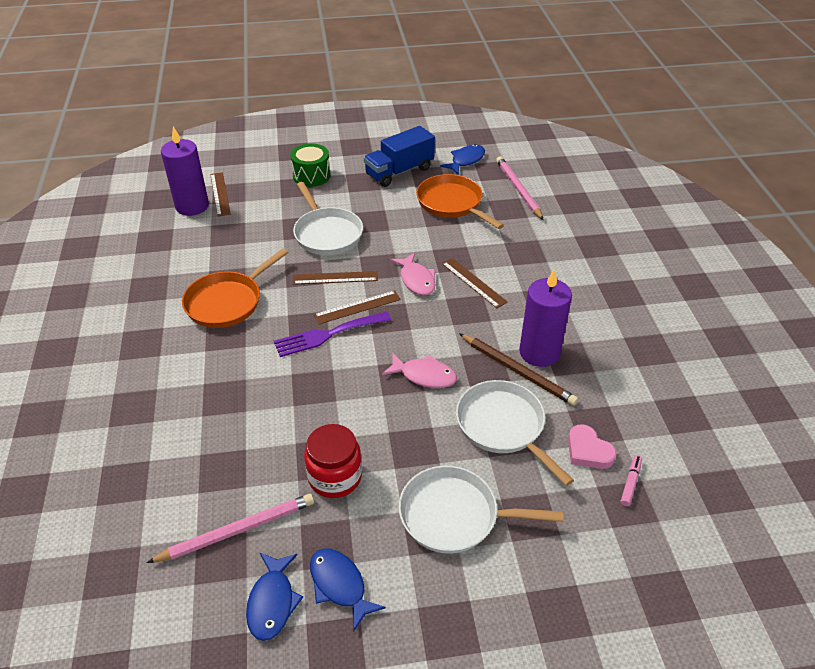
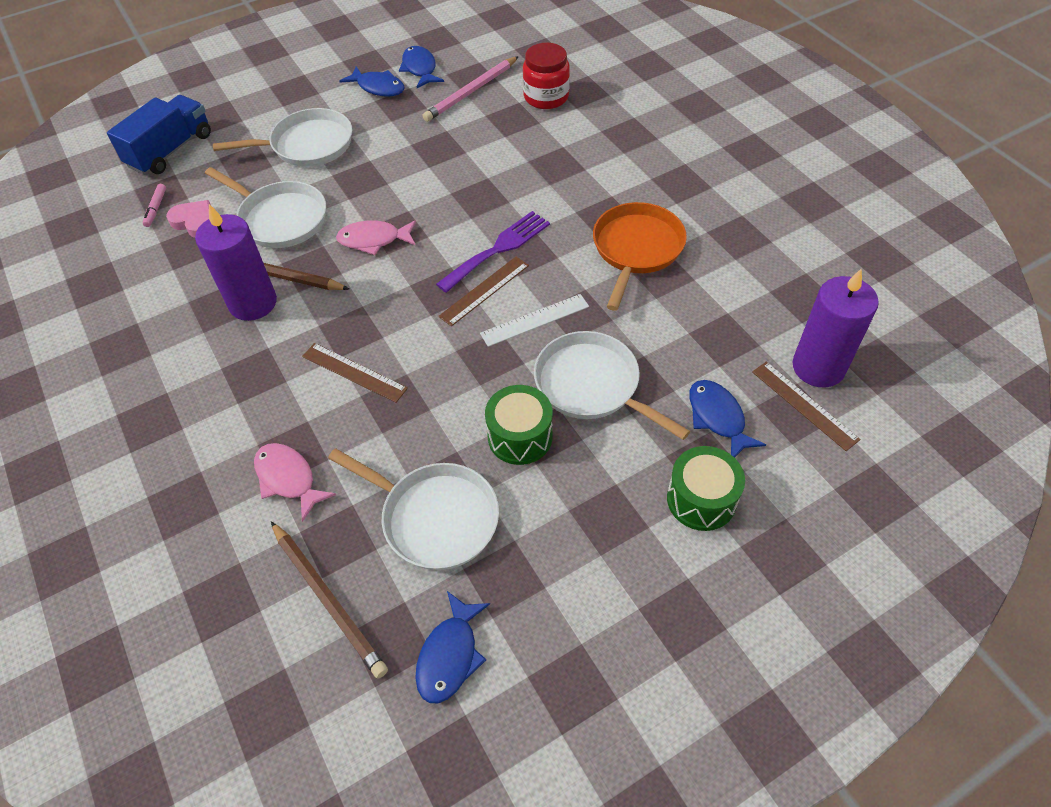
camera: 160 degrees right, 10 degrees up
(271, 201) = (718, 418): none -> blue fish
(335, 278) = (535, 320): brown ruler -> white ruler
(335, 477) = (417, 140): red jar -> red jar (546, 97)
(386, 222) = (520, 436): none -> green drum
(399, 171) = (560, 569): blue truck -> blue truck (171, 150)
(416, 280) = (430, 351): pink fish -> pink fish (288, 479)
(452, 203) = (434, 517): orange pan -> white pan
(518, 189) = (328, 599): pink pencil -> brown pencil

